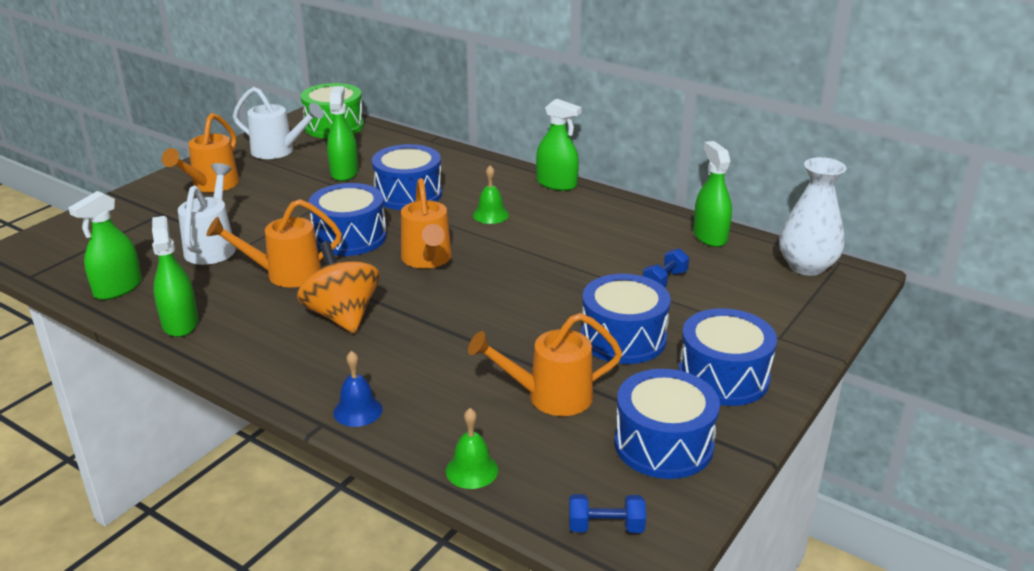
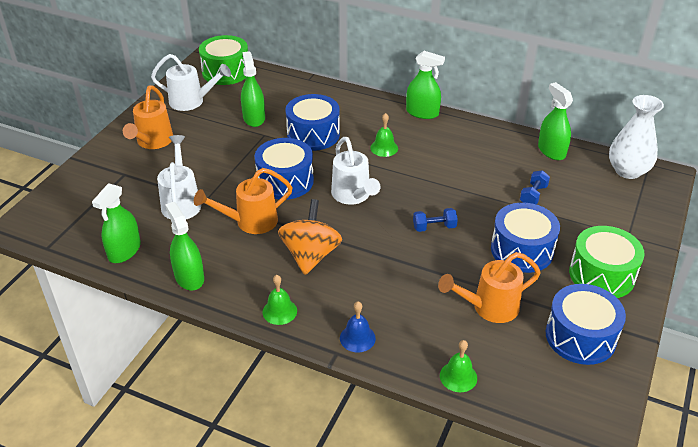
camera: 10 degrees left, 10 degrees up
(272, 370) = (279, 311): none -> green bell
(342, 316) = (310, 255): orange spinning top -> orange spinning top turned 45 degrees clockwise
(427, 259) = (353, 196): orange watering can -> white watering can
(605, 527) = (565, 409): blue dumbbell -> blue dumbbell (434, 227)
(723, 377) = (601, 275): blue drum -> green drum

